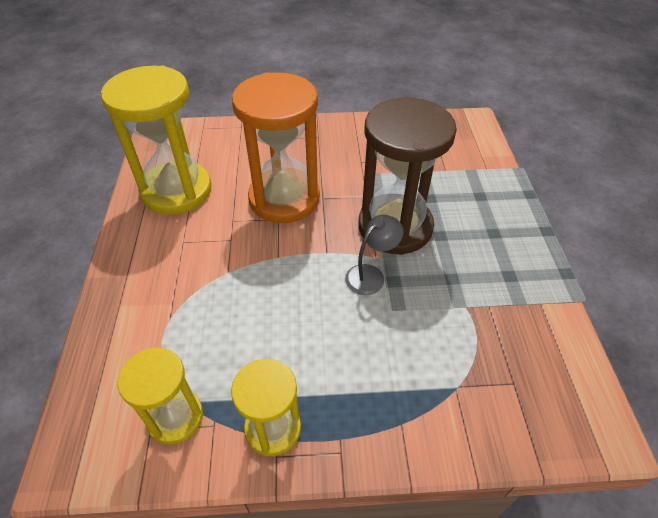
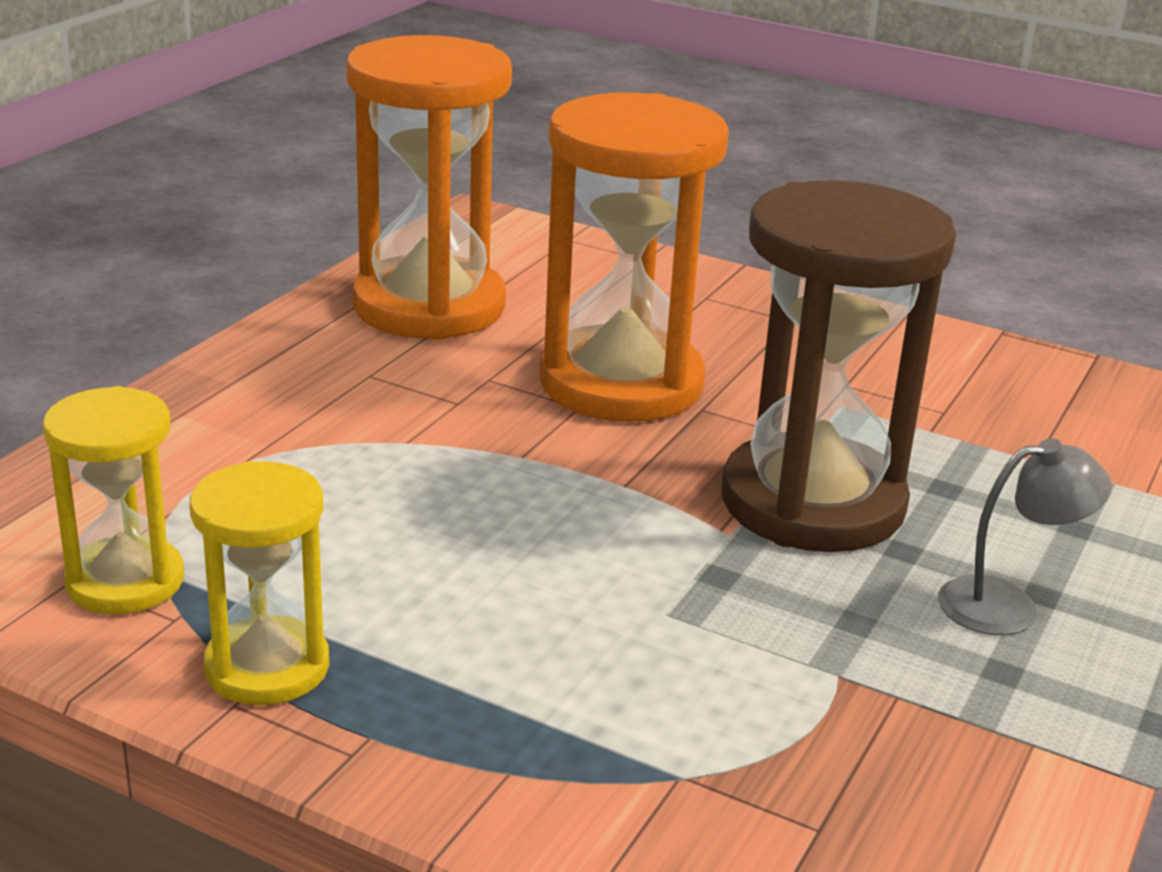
camera: 30 degrees right, 20 degrees down
(176, 191) = (429, 306): yellow hourglass -> orange hourglass
(371, 275) = (680, 549): grey lamp -> grey lamp (1007, 605)

